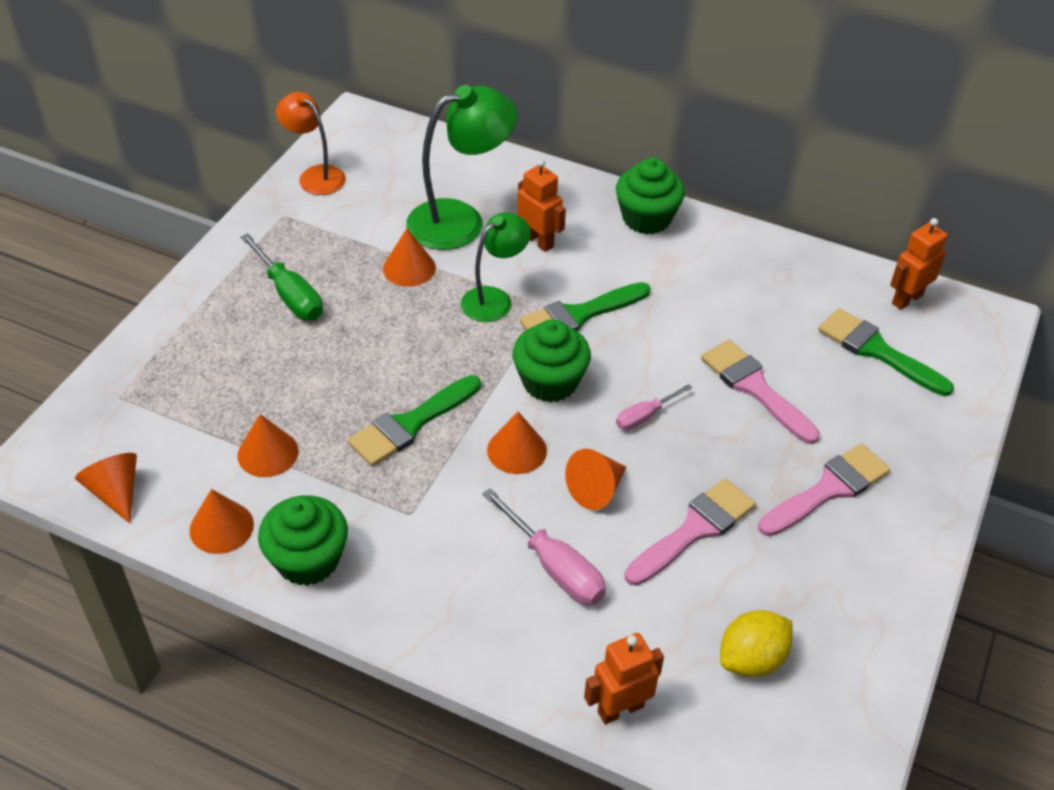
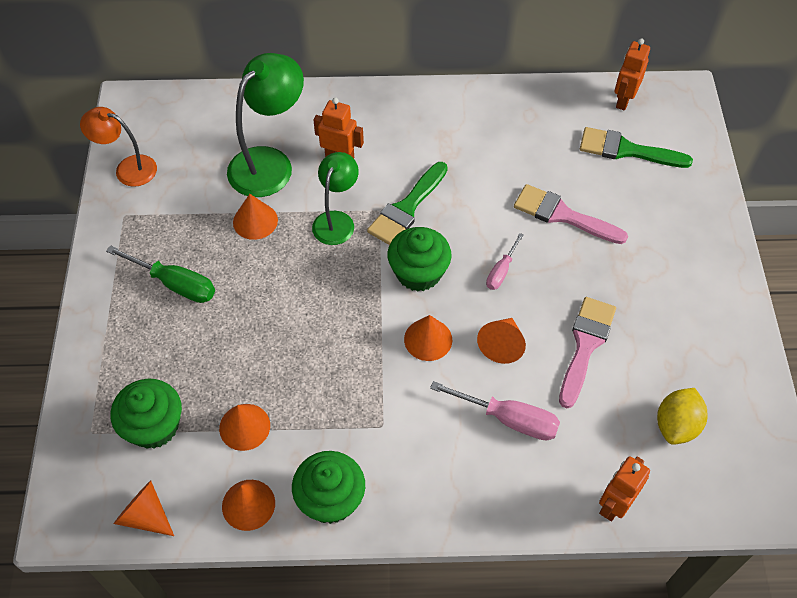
camera: 25 degrees left, 10 degrees up
(410, 424) = (338, 353): green brush -> none
(646, 218) = (408, 105): green cupcake -> green cupcake (154, 426)
(828, 489) = (654, 273): pink brush -> none

